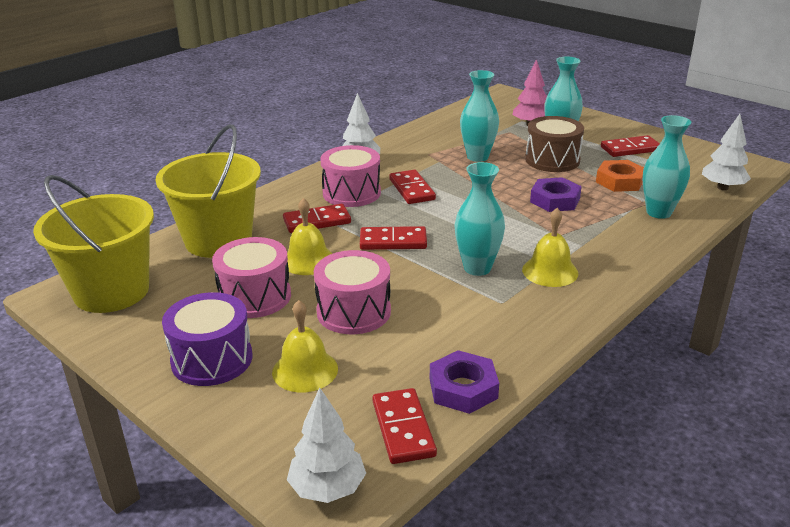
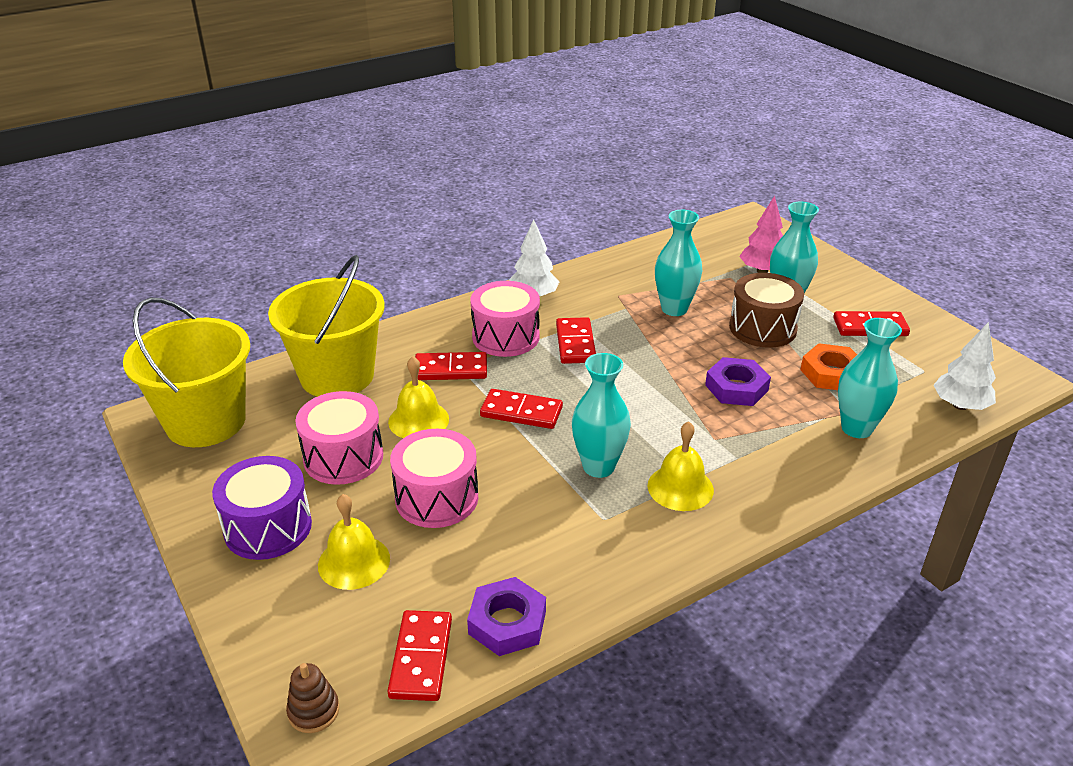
camera: 15 degrees right, 5 degrees up
(327, 488) = (313, 711): white tree -> brown stacking toy

